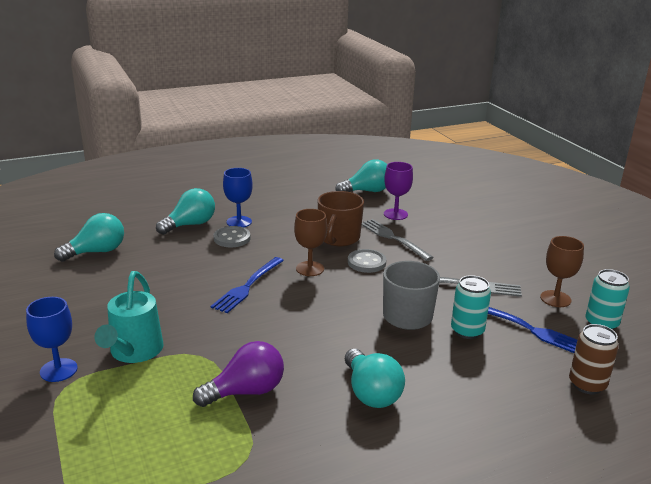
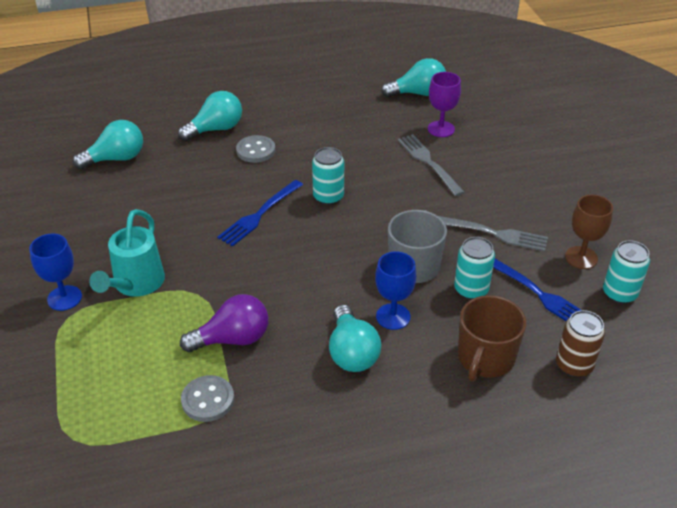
camera: 10 degrees right, 15 degrees up
(239, 222) = (267, 128): blue goblet -> blue goblet (393, 316)
(310, 269) = (328, 197): brown goblet -> turquoise can
(338, 238) = (369, 158): brown mug -> brown mug (485, 358)
(366, 262) = (390, 193): grey button -> grey button (208, 400)

